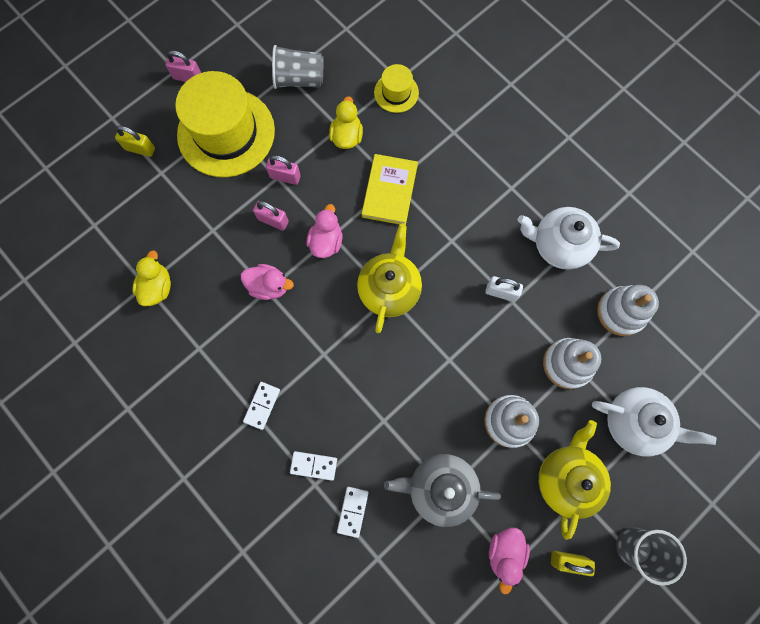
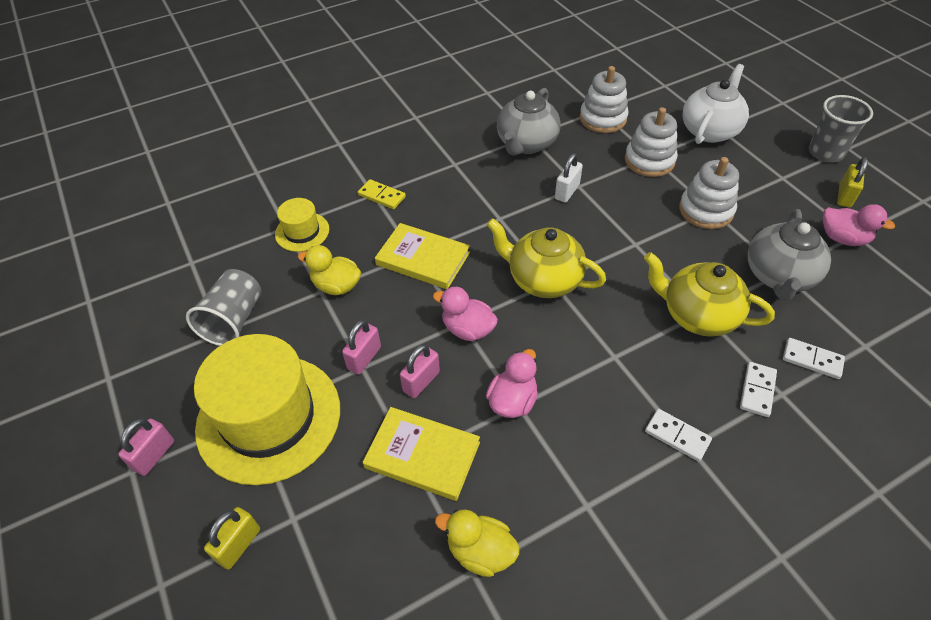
camera: 75 degrees left, 25 degrees down
(216, 236) = (422, 455): none -> yellow book
(453, 139) = (381, 196): none -> yellow domino
(558, 245) = (526, 144): white teapot -> grey teapot
(566, 478) = (763, 182): yellow teapot -> yellow teapot (697, 315)

